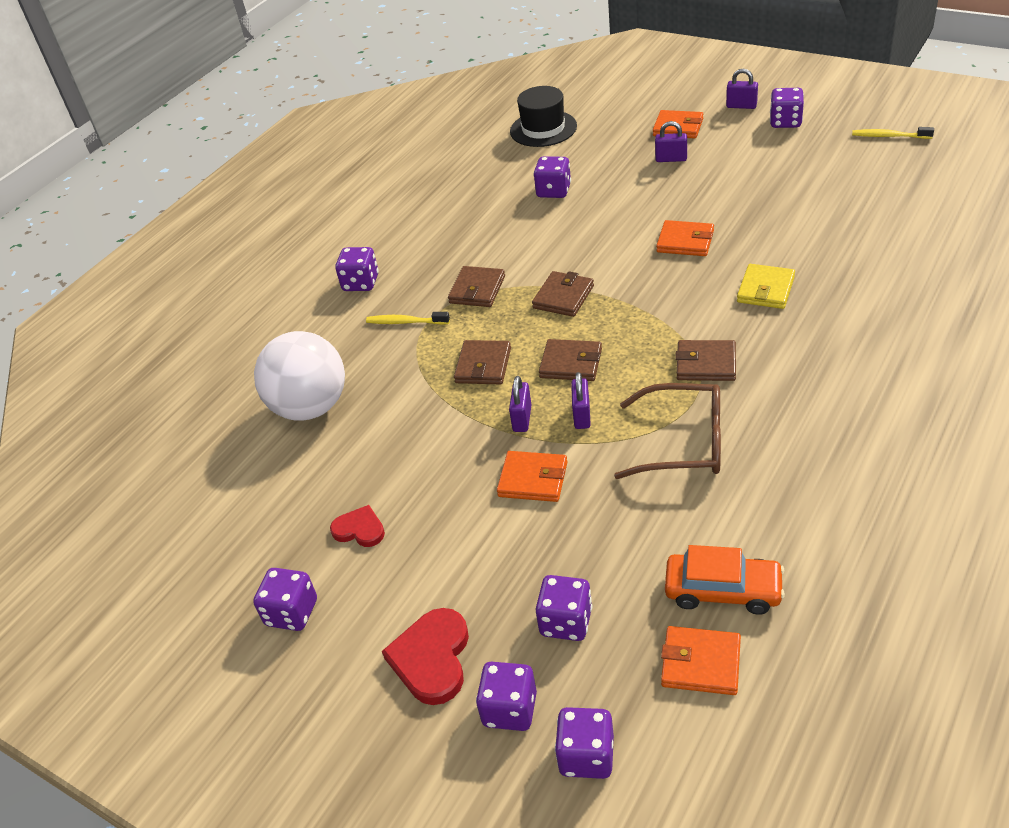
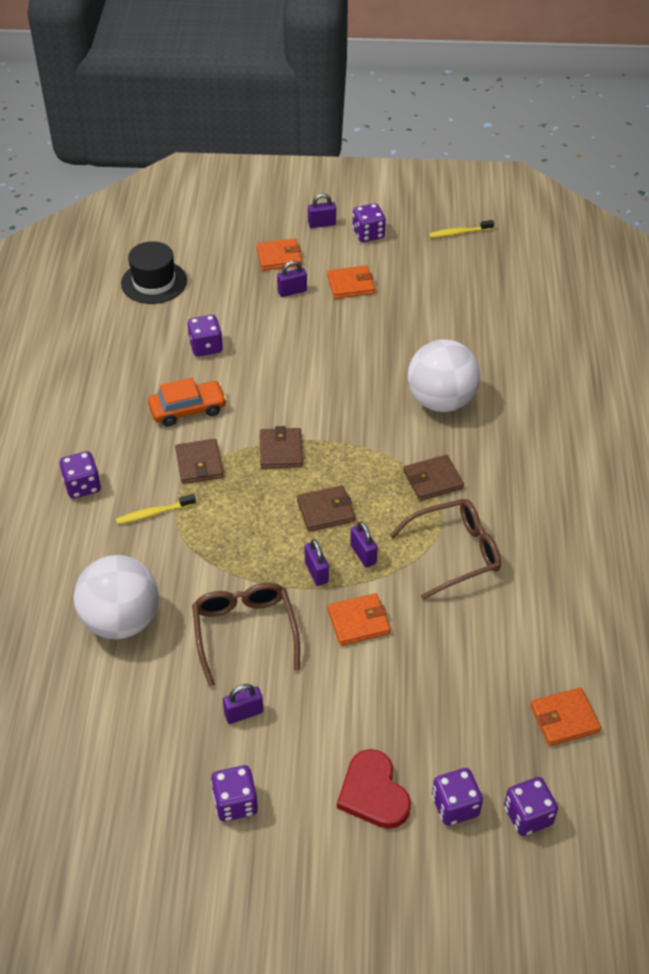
camera: 35 degrees left, 5 degrees up
(359, 529) = (244, 713): red heart -> purple padlock
(413, 454) = (245, 633): none -> brown glasses
(483, 365) = (252, 534): brown wallet -> none
(566, 622) = (454, 725): purple dice -> none
(685, 241) = (352, 371): orange wallet -> orange wallet (350, 285)
(723, 590) = (548, 660): orange car -> orange car (188, 409)
(765, 289) = (441, 401): yellow wallet -> white ball

